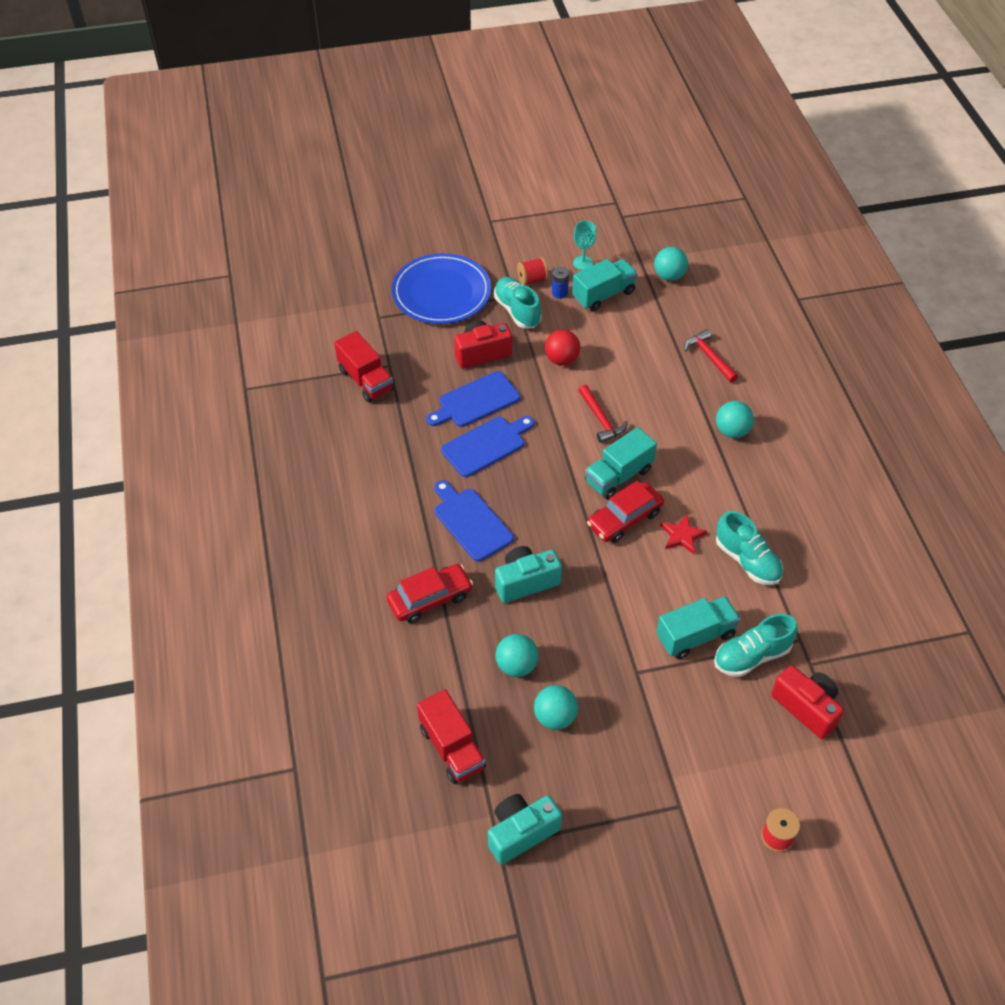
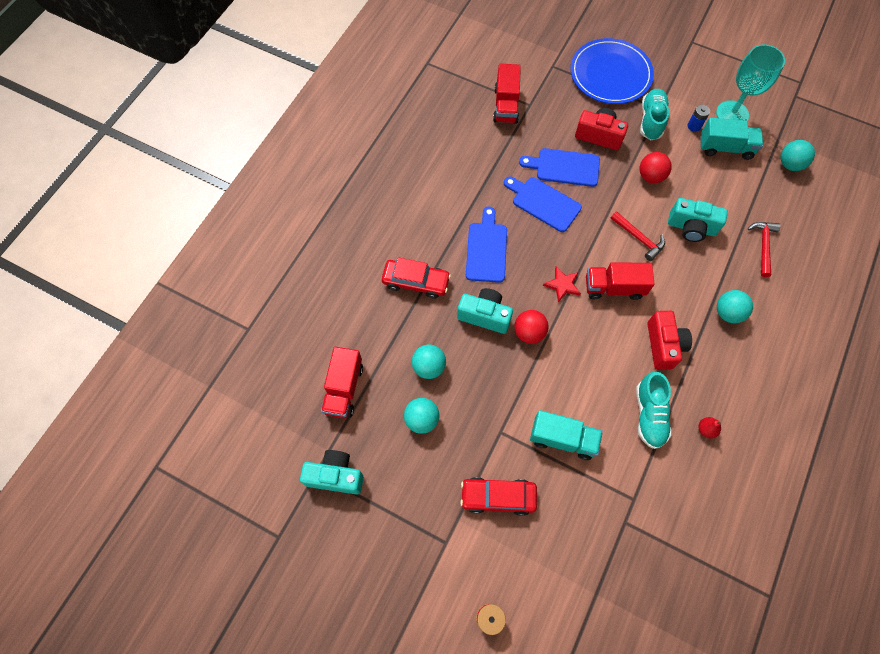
camera: 40 degrees right, 15 degrees up
(486, 445) = (543, 203): blue cutting board -> blue cutting board turned 150 degrees counterclockwise
(532, 280) = (683, 104): red spool -> none
(580, 567) = (529, 332): none -> red ball
(583, 263) = (732, 114): turquoise goblet -> turquoise goblet, size x1.86
(601, 419) = (639, 238): red hammer -> red hammer turned 60 degrees counterclockwise
(618, 476) = (614, 287): turquoise truck -> red truck
(624, 518) = (590, 320): red car -> red car (498, 497)
(637, 380) = (691, 227): none -> turquoise camera
(682, 536) = (619, 362): red star -> red star (562, 285)
(751, 656) = (588, 483): turquoise shoe -> none
(802, 538) = (706, 429): none -> red pear
(806, 707) = (593, 550): red camera -> red camera (663, 345)

